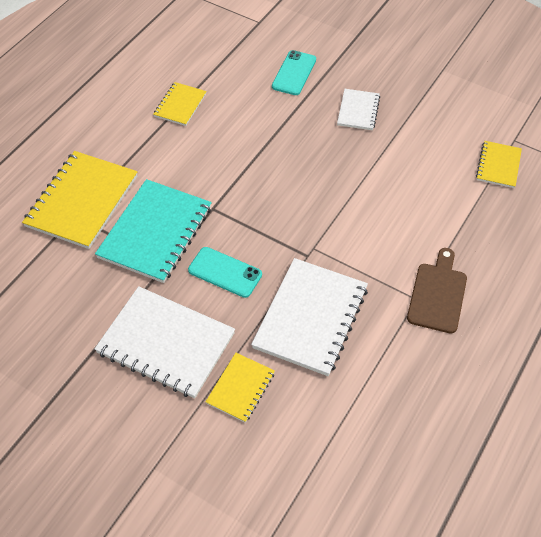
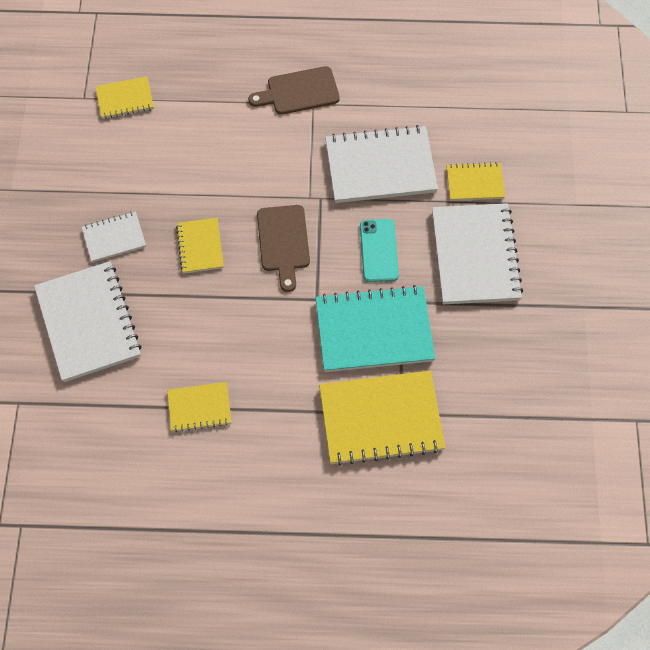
camera: 120 degrees left, 10 degrees up
(280, 210) = (283, 242): none -> brown cutting board
(294, 73) = (88, 323): turquoise phone -> white notebook
(314, 157) = (200, 246): none -> yellow notebook

